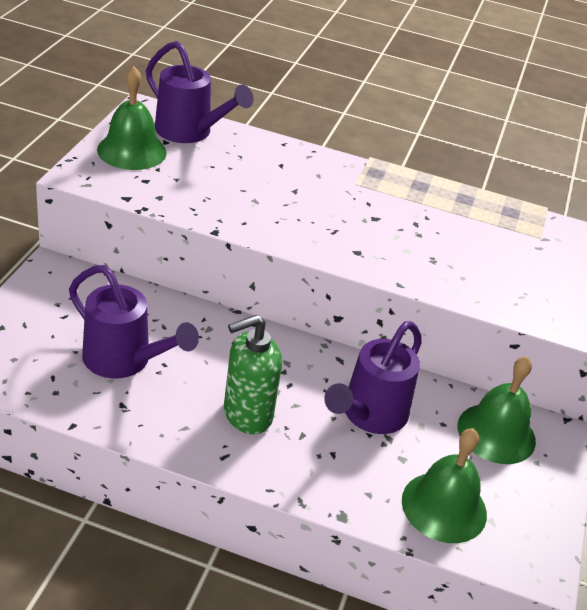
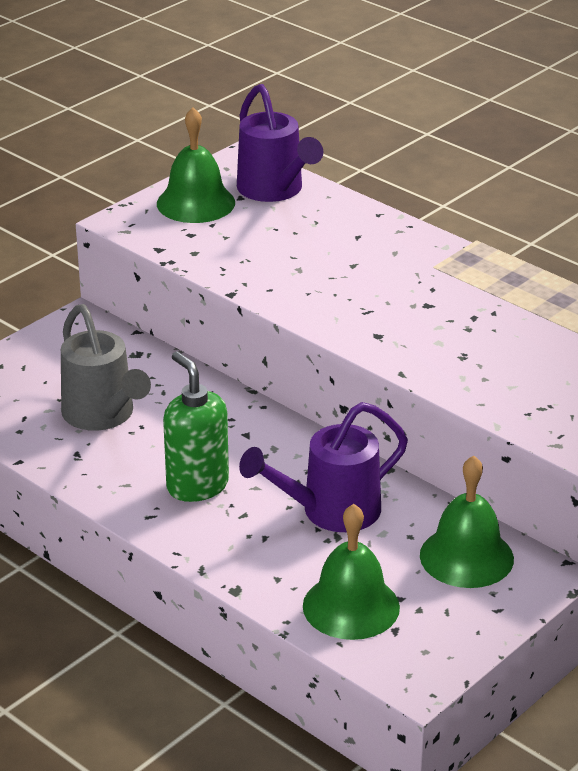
camera: 30 degrees right, 5 degrees down
(124, 360) = (102, 415): purple watering can -> grey watering can
(247, 415) = (197, 486): green soap dispenser -> green soap dispenser turned 60 degrees clockwise

